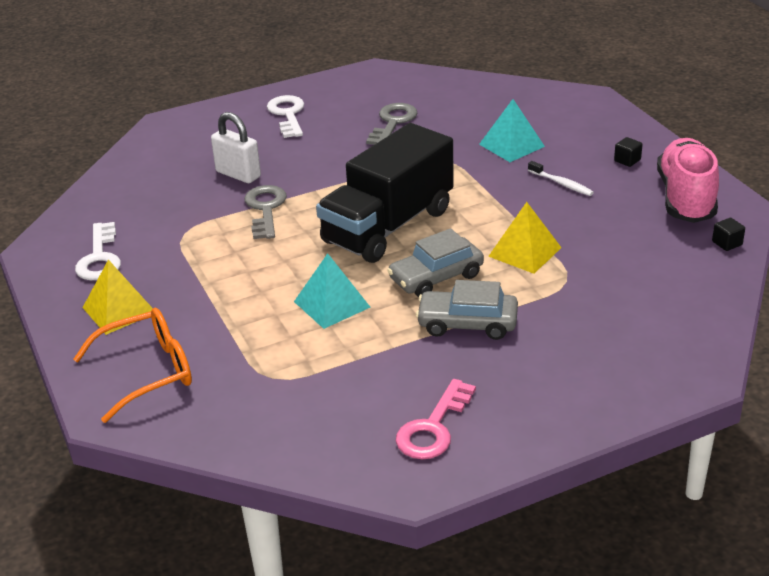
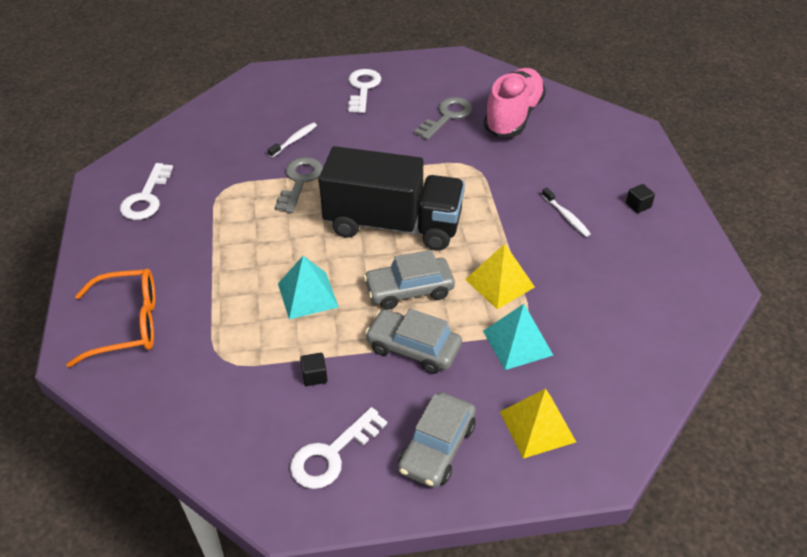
camera: 15 degrees right, 10 degrees up
(119, 310) = (136, 254): yellow pyramid -> yellow pyramid (537, 426)
(238, 174) = (294, 140): white padlock -> white toothbrush
(388, 226) = (393, 225): black truck -> black truck turned 135 degrees counterclockwise
(433, 427) = (331, 454): pink key -> white key
(511, 145) = (540, 164): turquoise pyramid -> turquoise pyramid (517, 343)
(535, 397) = (437, 447): none -> grey car
(686, 198) = (675, 261): pink shoe -> pink shoe (513, 116)
(727, 243) = (692, 322): black cube -> black cube (314, 376)

